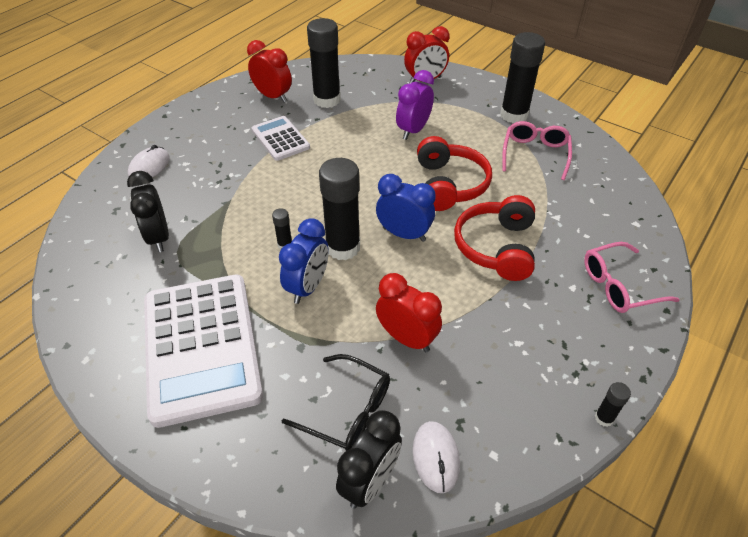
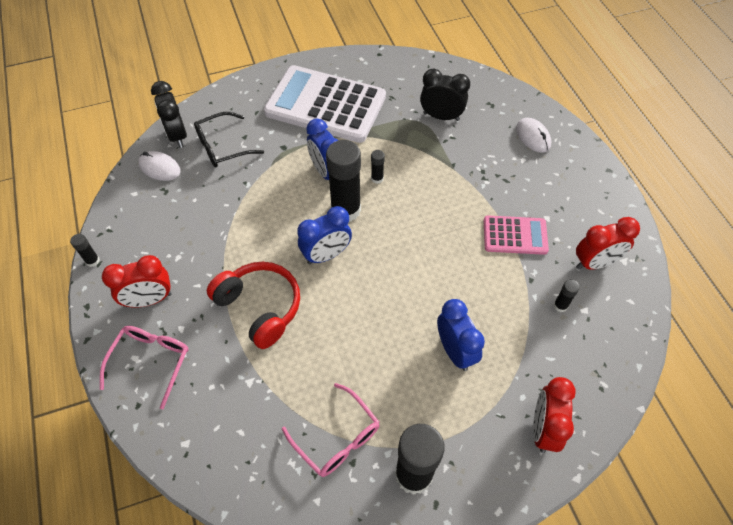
camera: 125 degrees right, 10 degrees up
(280, 139) = (515, 235): white calculator -> pink calculator
(327, 100) = (560, 306): black glue stick -> black glue stick, size x0.43
(407, 338) = (239, 200): red clock -> red clock (149, 300)
(413, 130) = (455, 351): purple clock -> blue clock
(449, 185) = (355, 326): red headphones -> none

